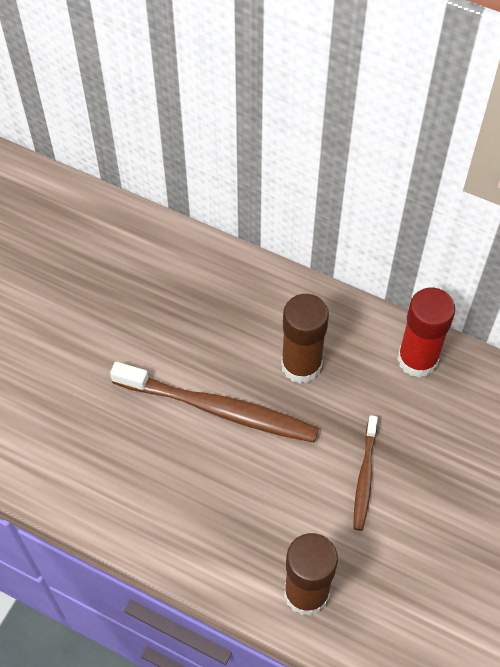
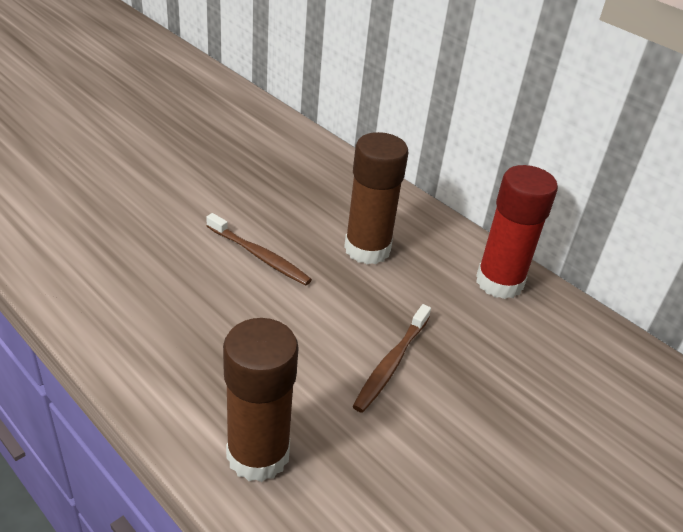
camera: 15 degrees right, 20 degrees down
(220, 409) = (260, 256): brown toothbrush -> brown toothbrush, size x0.54

